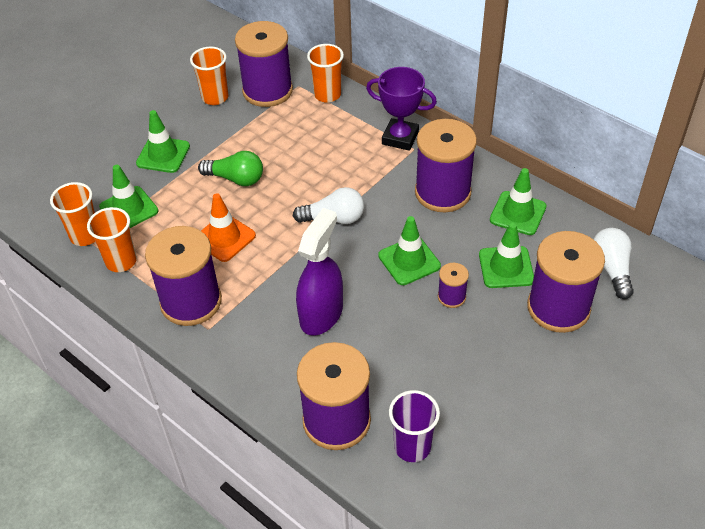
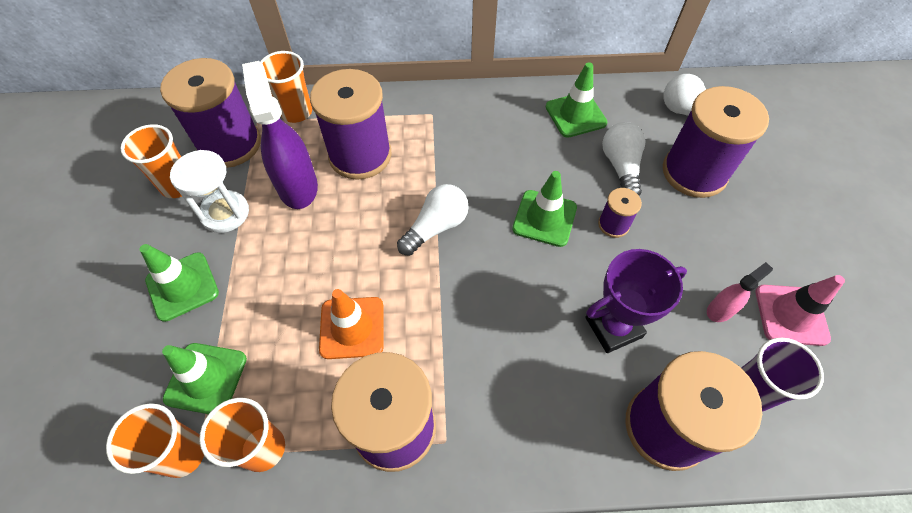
camera: 45 degrees left, 10 degrees up
(224, 130) = (225, 213): none -> white hourglass
(236, 179) = (295, 256): green light bulb -> none
(321, 314) = (532, 330): purple spray bottle -> purple spray bottle (297, 186)
(400, 138) = (409, 111): purple trophy -> purple trophy (613, 327)
(442, 192) = (499, 137): purple spool -> purple spool (360, 155)
(457, 395) = (720, 310): none -> pink spray bottle
(504, 435) = (791, 315): none -> pink traffic cone
(506, 267) = (621, 167): green traffic cone -> white light bulb

